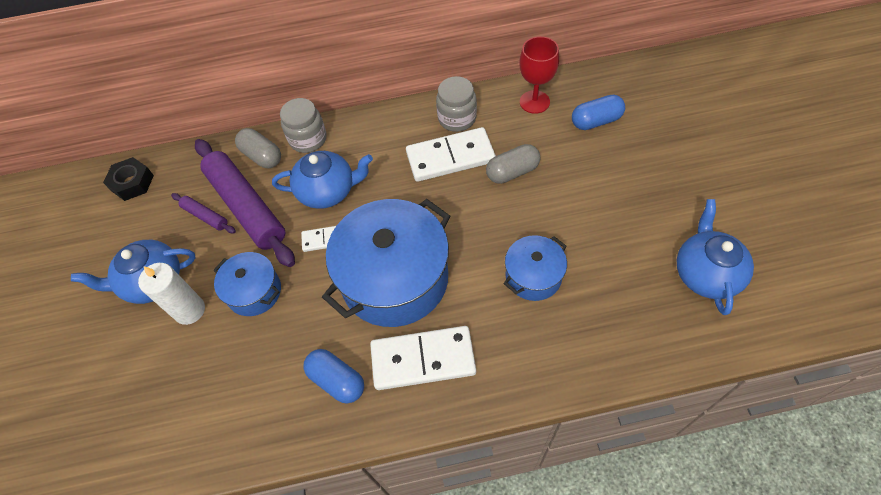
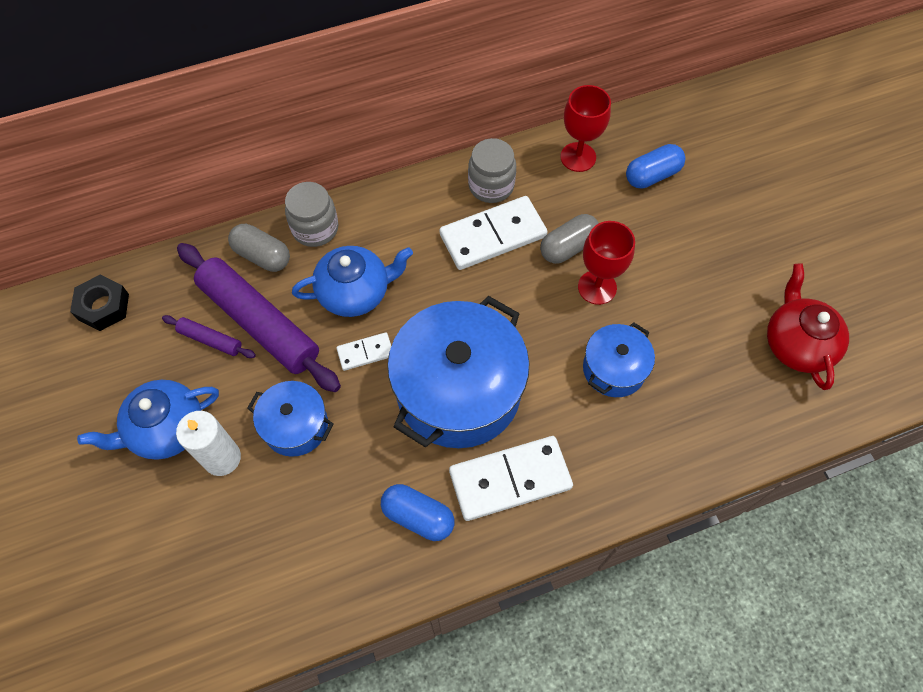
camera: 15 degrees left, 5 degrees up
(531, 207) = (597, 287): none -> red goblet
(705, 273) = (796, 344): blue teapot -> red teapot

